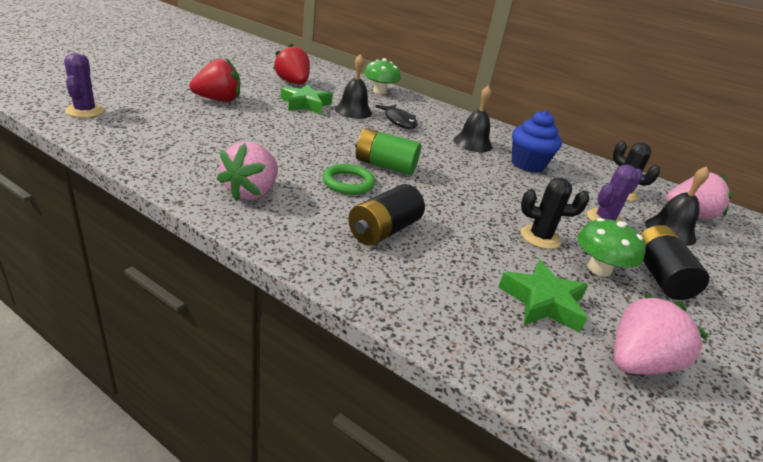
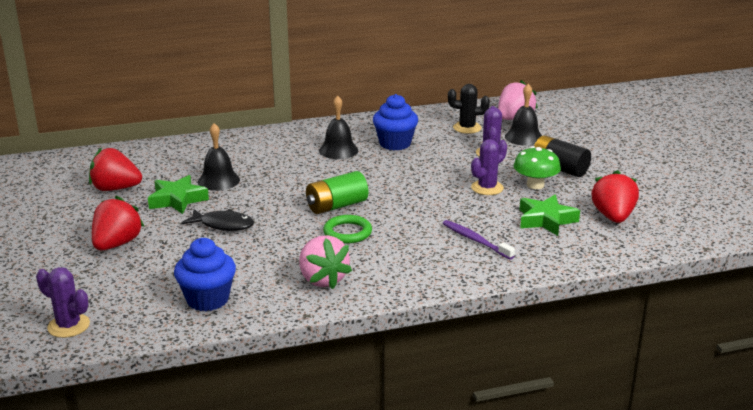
camera: 45 degrees left, 5 degrees down
(167, 150) = (207, 299): none -> blue cupcake
(379, 91) = (188, 149): green mushroom -> none
(384, 230) = (425, 243): black battery -> none
(399, 121) = (263, 166): black fish -> black fish (223, 225)
(430, 262) = (475, 240): none -> purple toothbrush
(540, 237) = (487, 188): black cactus -> purple cactus
(638, 362) = (613, 217): pink strawberry -> red strawberry

